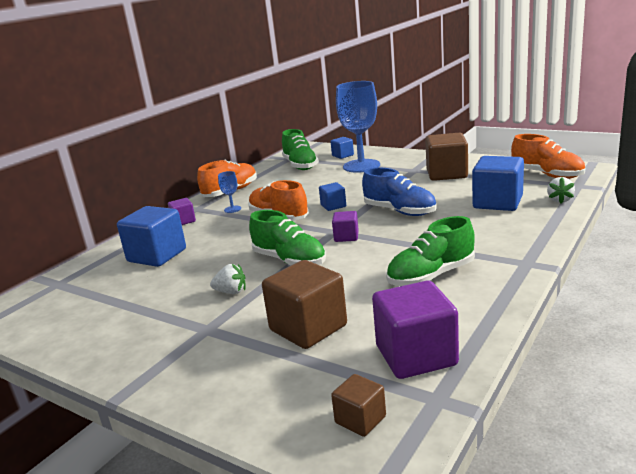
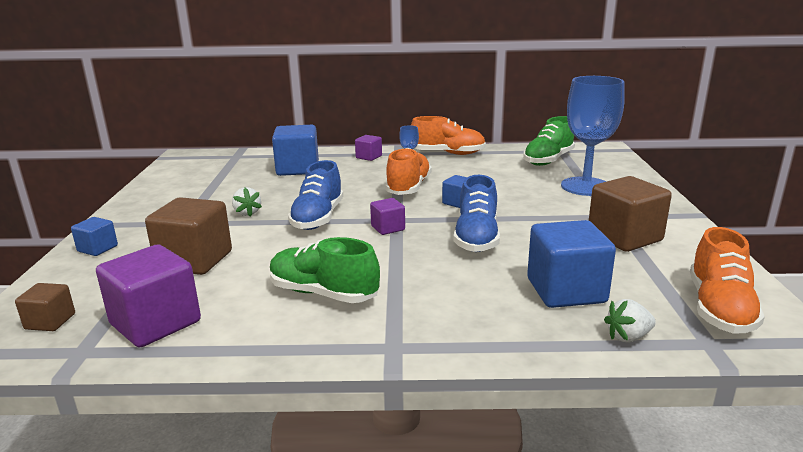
camera: 55 degrees right, 0 degrees up
(289, 261) = (318, 218): green shoe -> blue shoe
(342, 155) = (604, 170): blue cube -> blue cube (97, 249)

